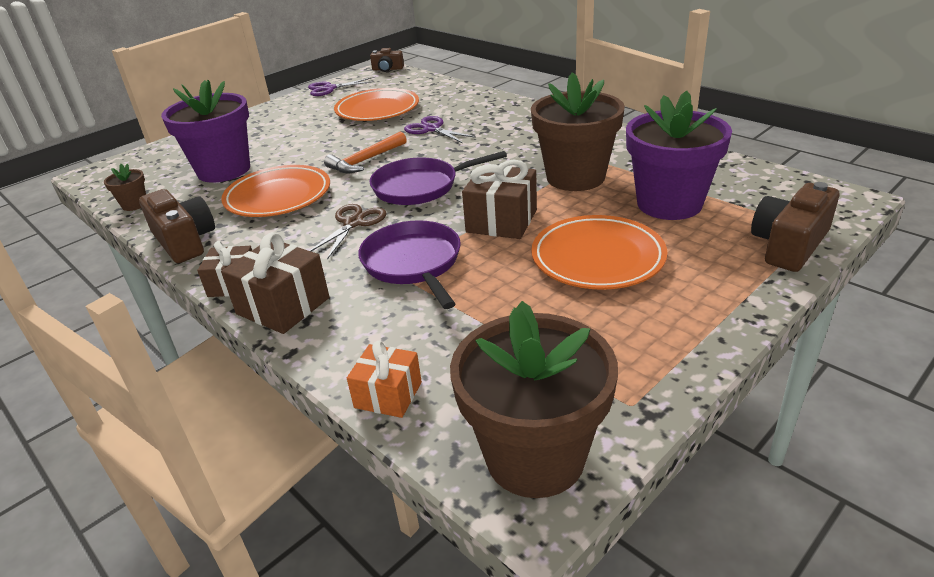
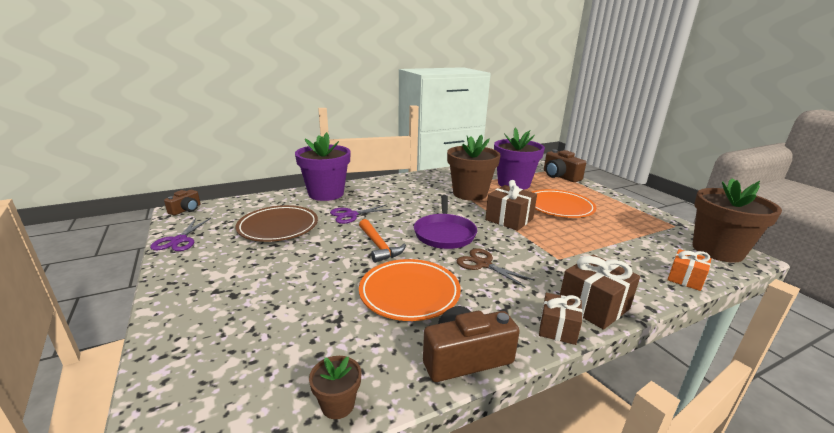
camera: 75 degrees left, 10 degrees down
(224, 170) = (311, 323): purple flower pot -> purple flower pot (326, 194)
(377, 110) = (278, 227): orange plate -> brown plate
(413, 263) = (548, 251): purple pan -> none

